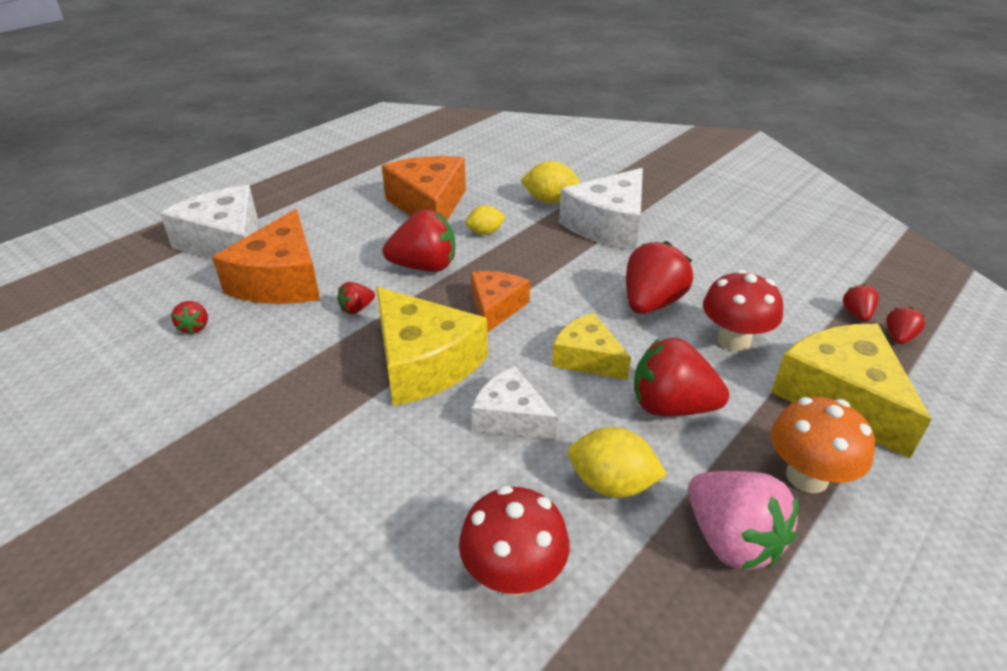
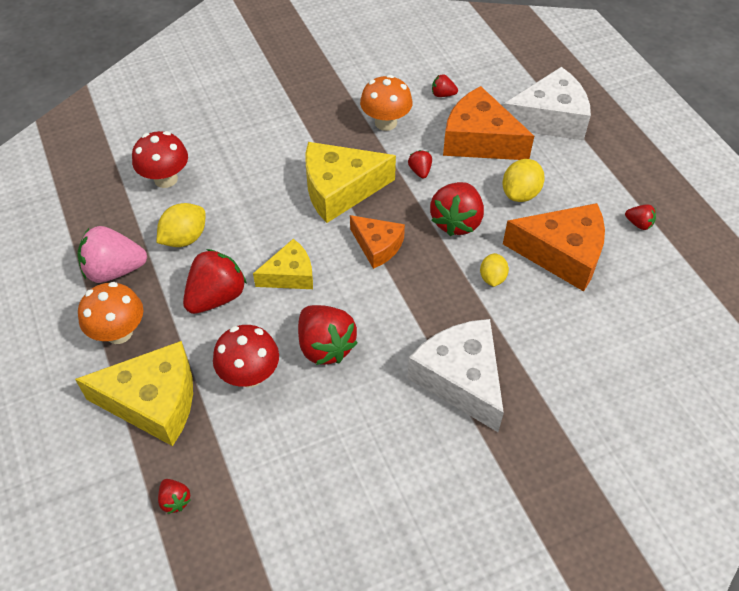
camera: 115 degrees right, 15 degrees up
(271, 361) = (385, 123): none -> orange mushroom
(511, 417) = (264, 214): white cheese -> none
(550, 200) = (532, 352): yellow lemon -> yellow lemon (520, 194)
(856, 314) = (219, 493): red strawberry -> red strawberry (639, 224)

